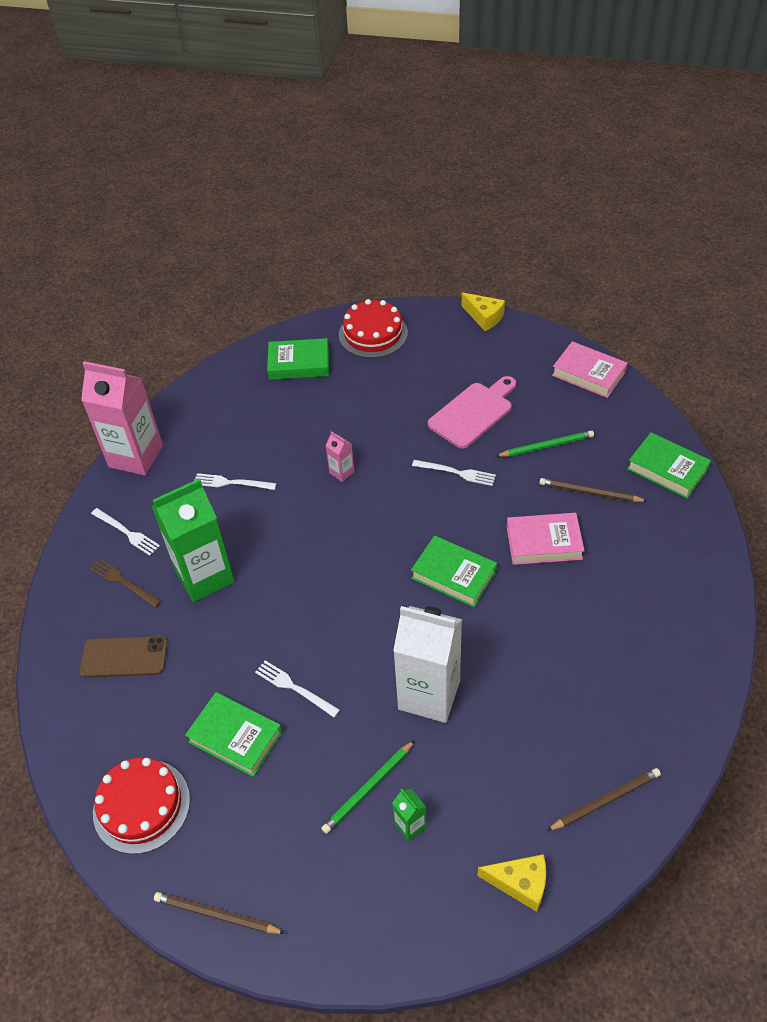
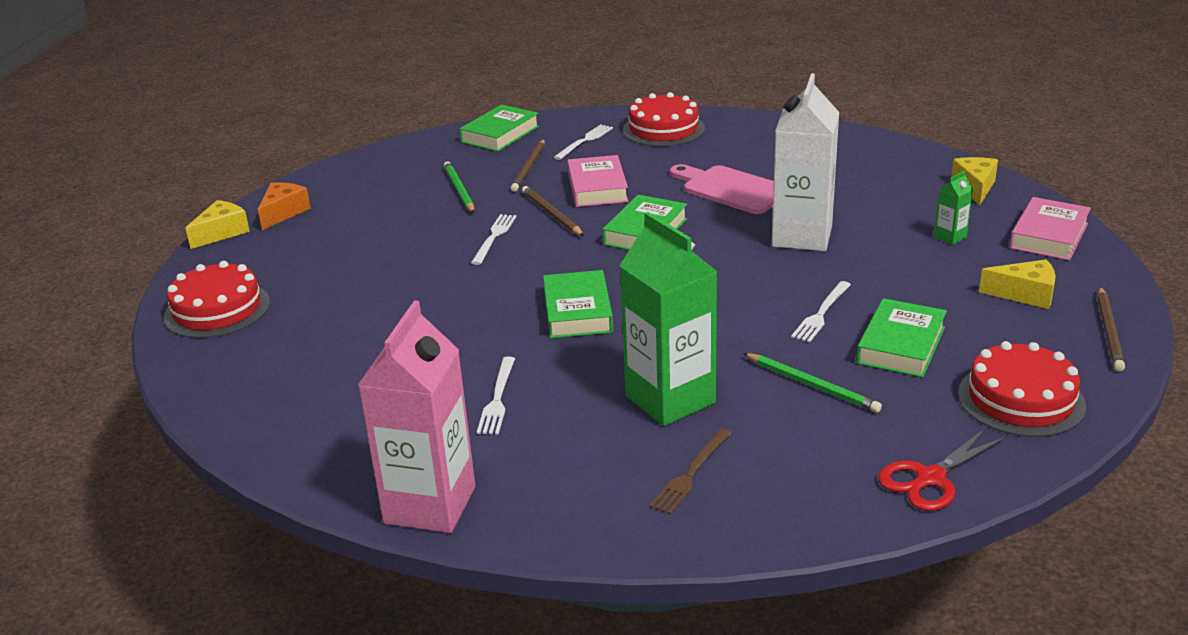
camera: 95 degrees left, 20 degrees down
(73, 718) = (930, 479): none -> red scissors
(124, 657) = (819, 450): brown phone -> none
(126, 532) = (595, 486): white fork -> white fork (585, 141)
(292, 862) = (1025, 294): none -> yellow cheese
(299, 363) = (257, 366): green book -> green book (577, 311)
(341, 472) = (486, 312): pink carton -> none
(368, 788) = (923, 261): green pencil -> green pencil (812, 385)
(473, 413) = (396, 232): pink cutting board -> pink cutting board (731, 189)
(514, 344) = (283, 213): none -> orange cheese
(588, 374) = (350, 171): pink book -> pink book (1049, 236)
(605, 800) = (878, 157): brown pencil -> brown pencil (551, 214)
(681, 602) = (663, 129): none -> red cake

